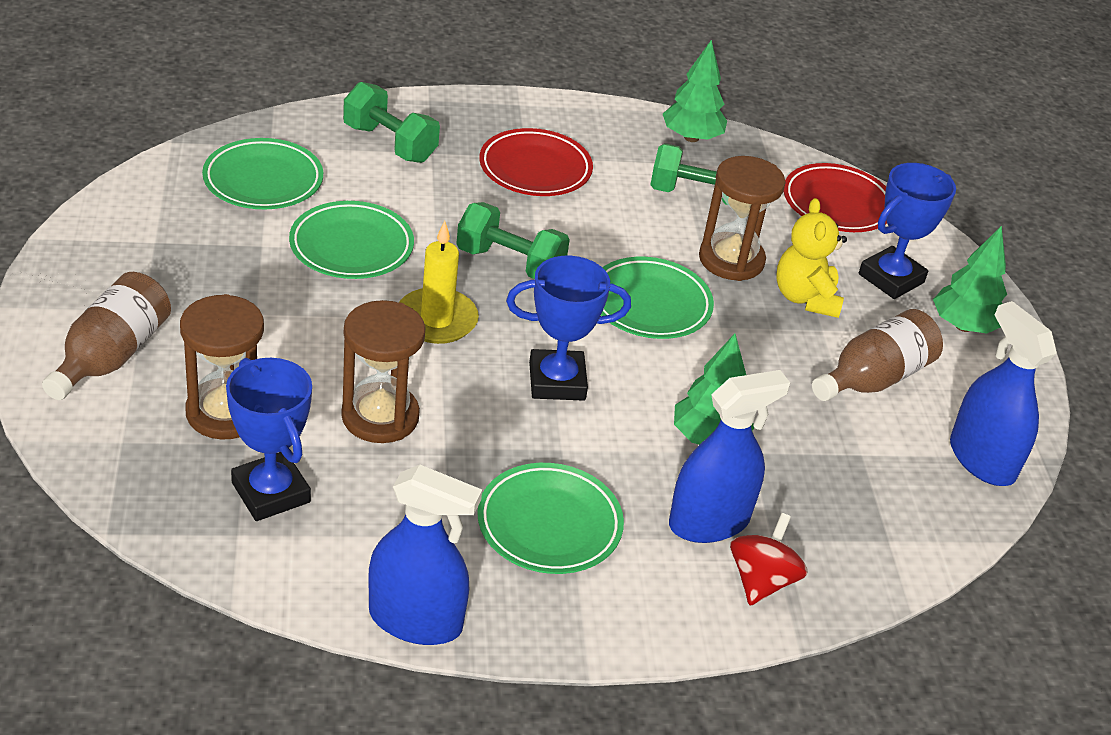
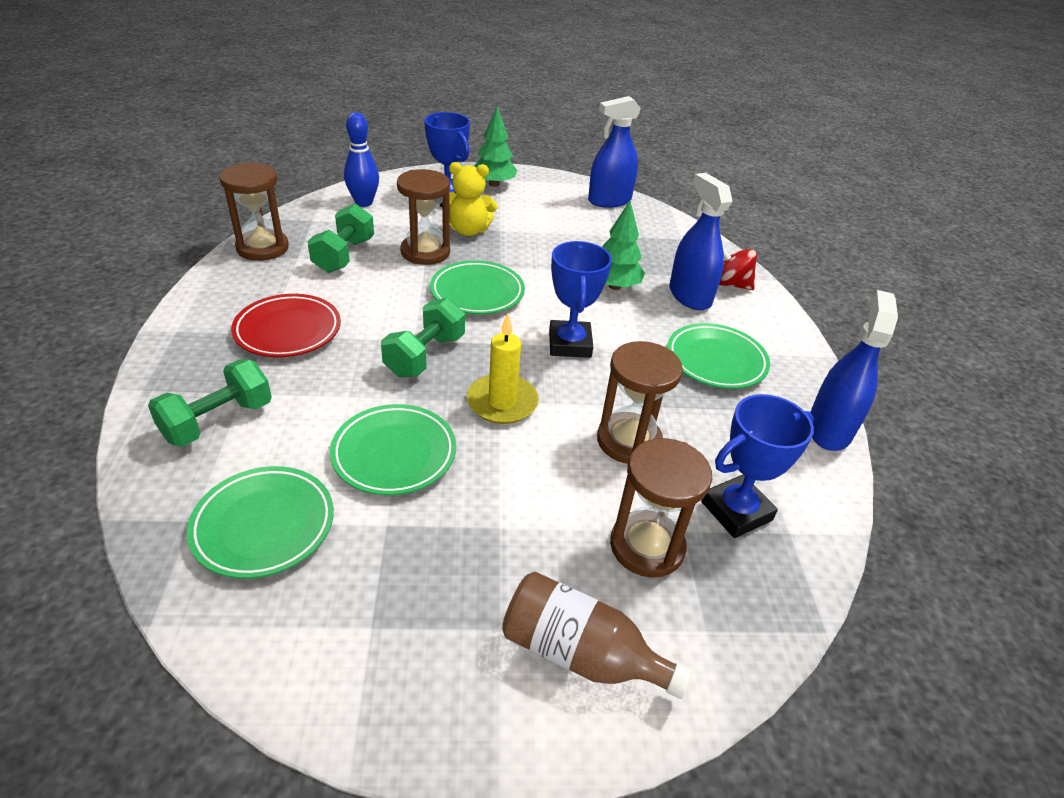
camera: 85 degrees left, 0 degrees up
(691, 137) = (262, 248): green tree -> brown hourglass
(837, 204) = (364, 203): red plate -> blue bowling pin
(873, 378) = (546, 220): brown bottle -> none

